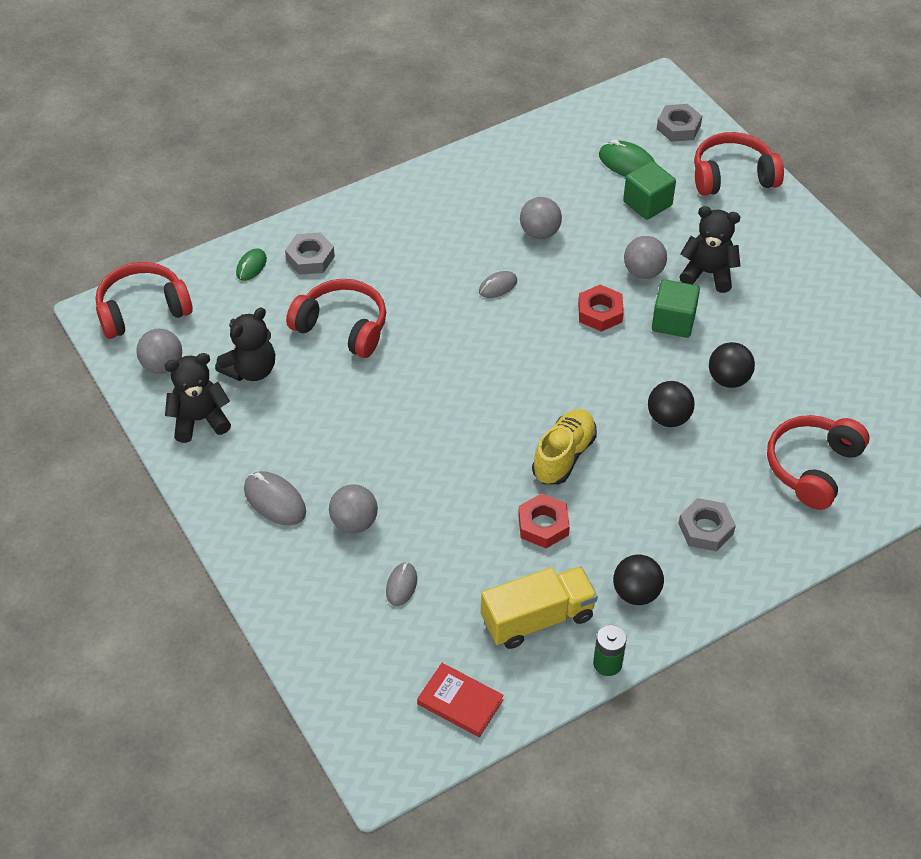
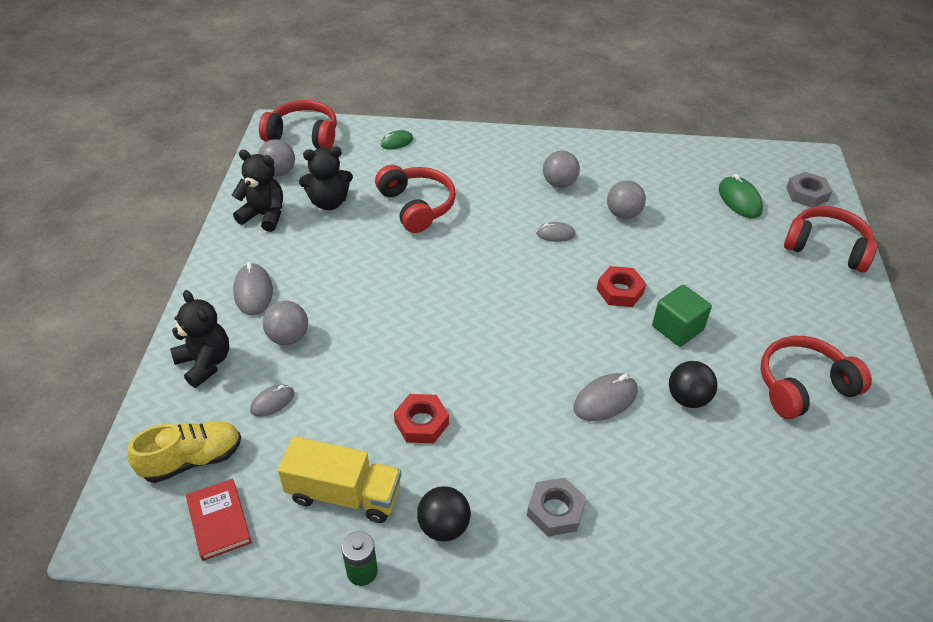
camera: 35 degrees right, 5 degrees down
(310, 258) = (440, 155): grey nut -> none
(563, 456) = (489, 379): yellow shoe -> yellow shoe (192, 460)
(643, 272) = (684, 280): grey ball -> grey ball (559, 183)
(647, 203) = (732, 234): green cube -> none
(668, 418) = (605, 400): black ball -> grey mouse
(708, 273) = (741, 308): black teddy bear -> black teddy bear (205, 363)
(812, 467) = (705, 518): red headphones -> red headphones (803, 386)

